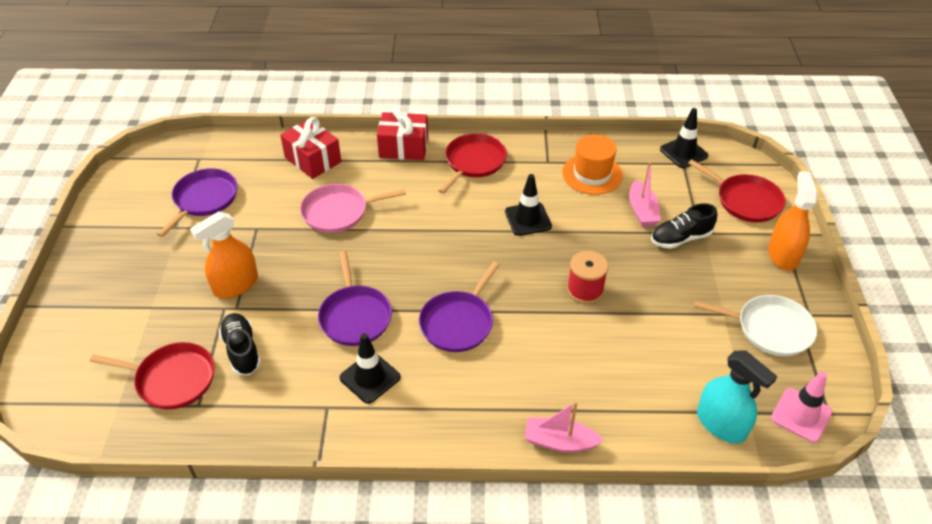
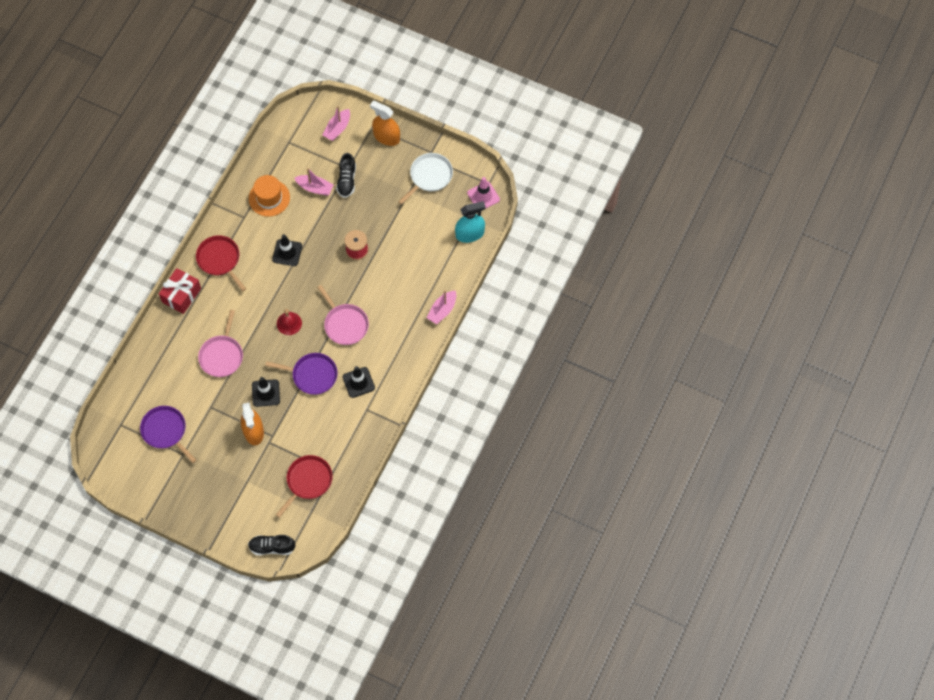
camera: 65 degrees left, 20 degrees up
(242, 350) = (306, 441): black shoe -> black shoe (272, 547)
(313, 160) = (162, 354): red gift -> none
(423, 260) = (289, 323): none -> red bell
(458, 322) = (345, 324): purple pan -> pink pan
(683, 152) = (279, 136): black traffic cone -> black traffic cone (266, 393)
(745, 200) = (337, 129): red pan -> pink boat

